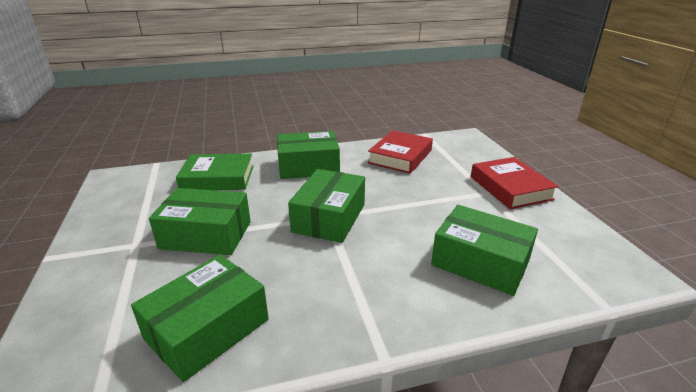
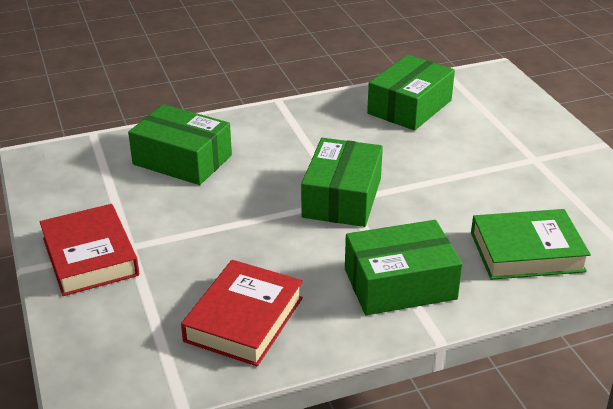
camera: 175 degrees right, 5 degrees up
(206, 235) = (470, 171): green box -> none

